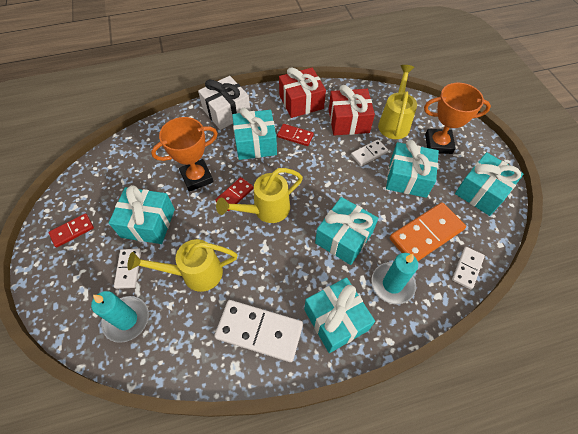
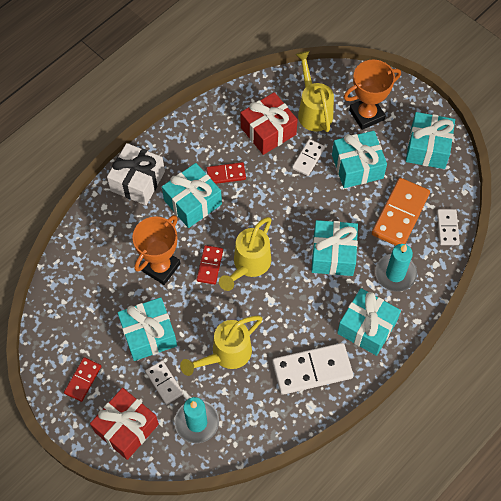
camera: 30 degrees left, 5 degrees up
(301, 102) = (207, 131): red gift -> red gift (126, 428)

